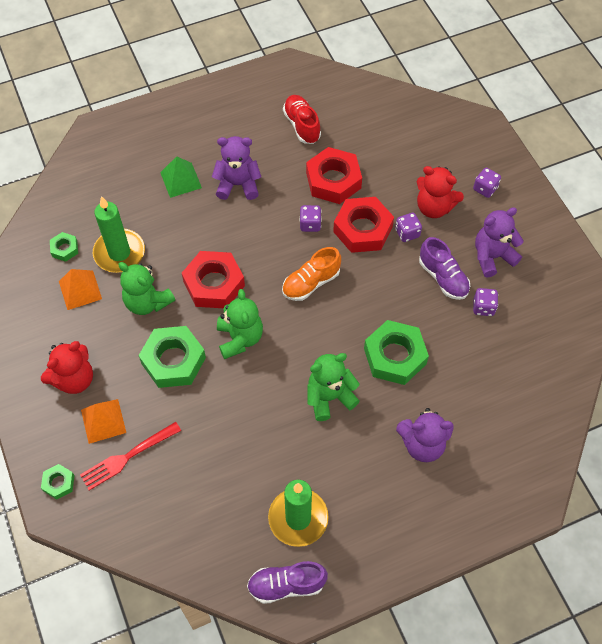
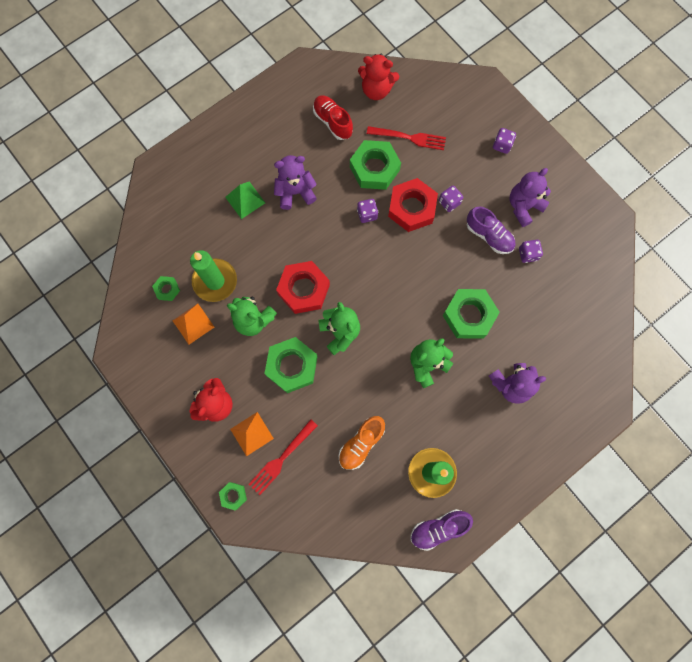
camera: 15 degrees left, 15 degrees up
(311, 283) = (383, 268): orange shoe -> orange shoe (361, 444)
(333, 180) = (374, 168): red nut -> green nut
(382, 159) = (409, 138): none -> red fork
(434, 207) = (465, 173): red teddy bear -> red teddy bear (376, 90)

